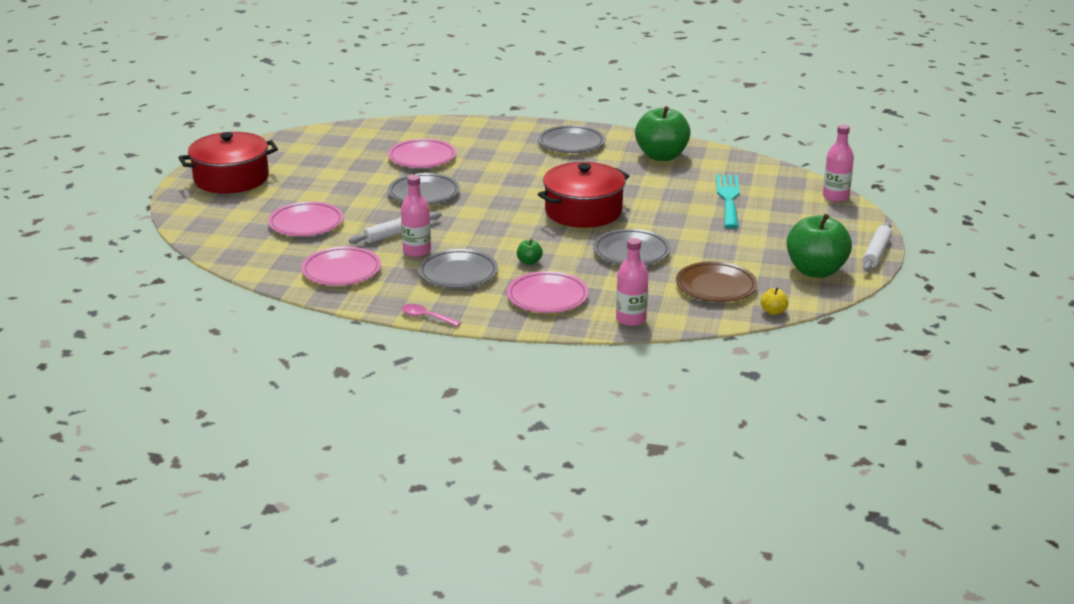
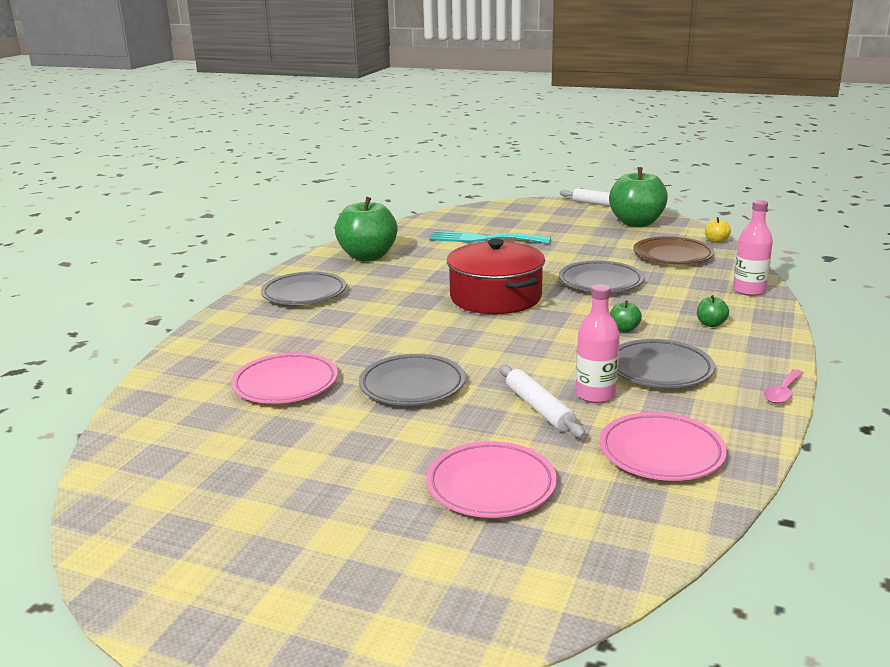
camera: 80 degrees left, 5 degrees down
(231, 178) = (258, 579): red pot -> none
(547, 297) = (711, 324): pink plate -> green apple
(835, 197) = (491, 207): pink bottle -> none

